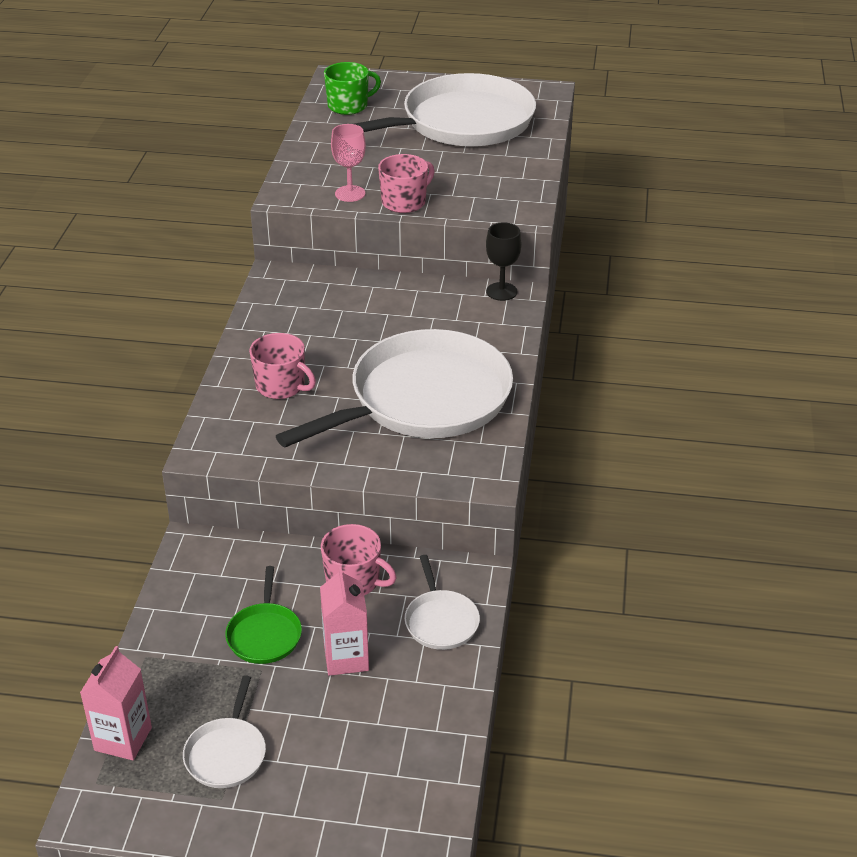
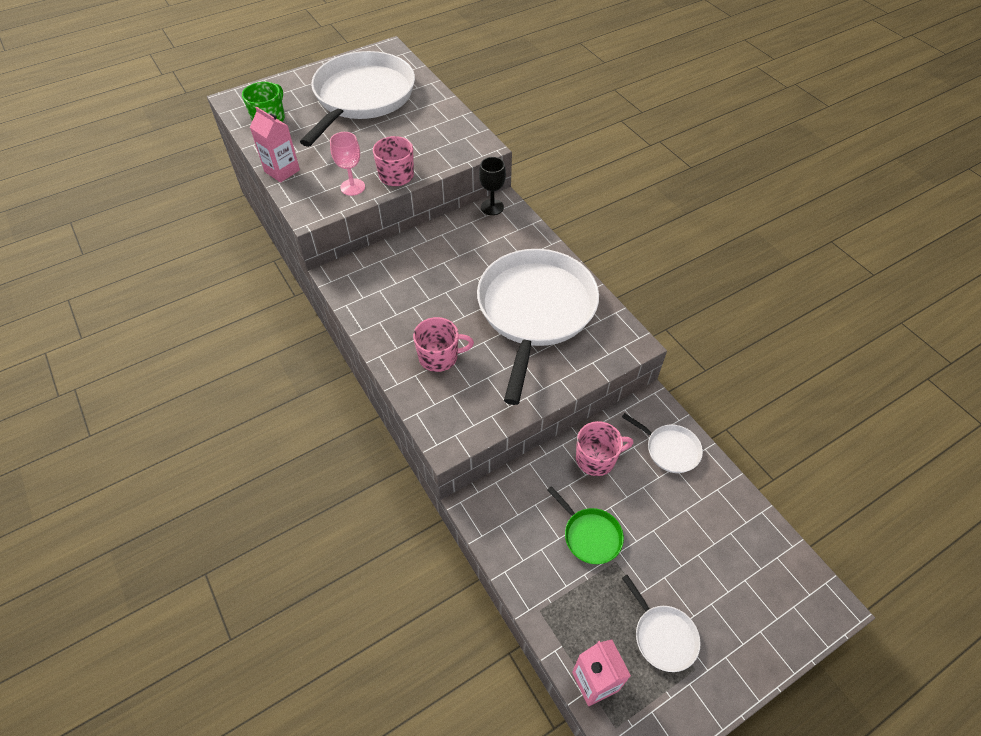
camera: 40 degrees left, 15 degrees up
(346, 658) = (650, 514): pink carton -> pink carton (282, 171)

